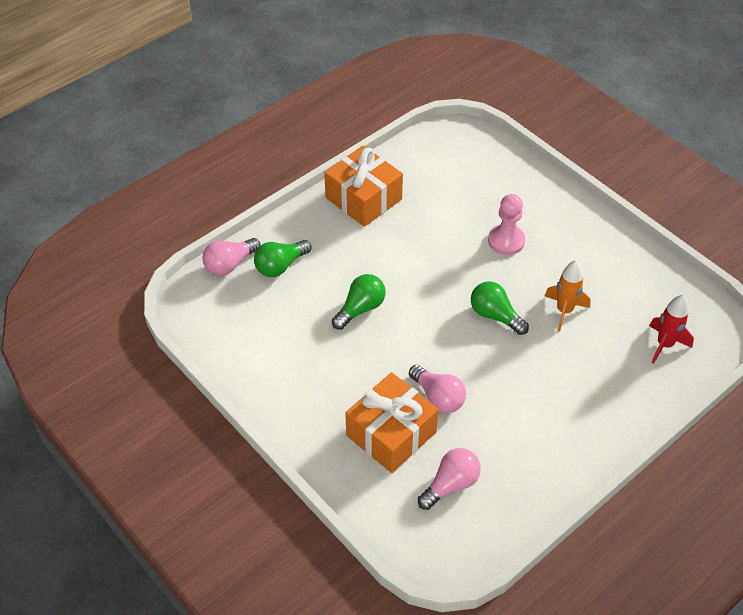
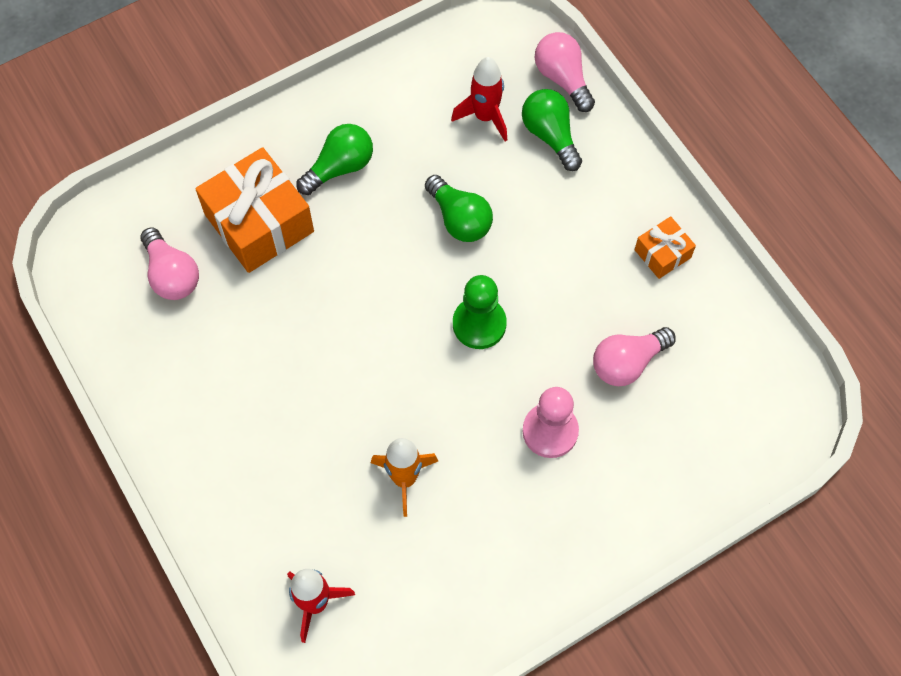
camera: 100 degrees right, 15 degrees up
(270, 305) = (485, 117): none -> red rocket
(363, 198) = (662, 253): orange gift -> orange gift, size x0.50
(438, 397) = (298, 285): pink light bulb -> pink light bulb (627, 363)
(440, 286) = (479, 324): none -> green pawn
(495, 315) = (415, 383): green light bulb -> green light bulb (340, 167)

